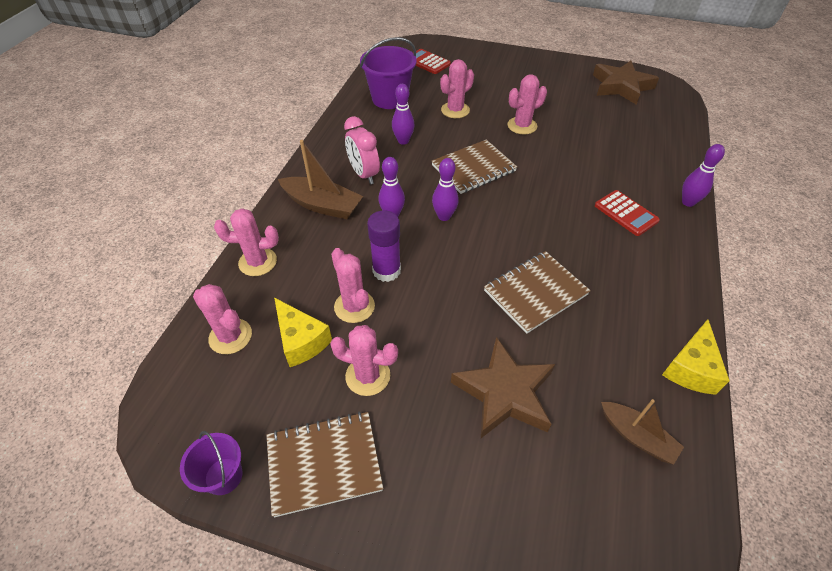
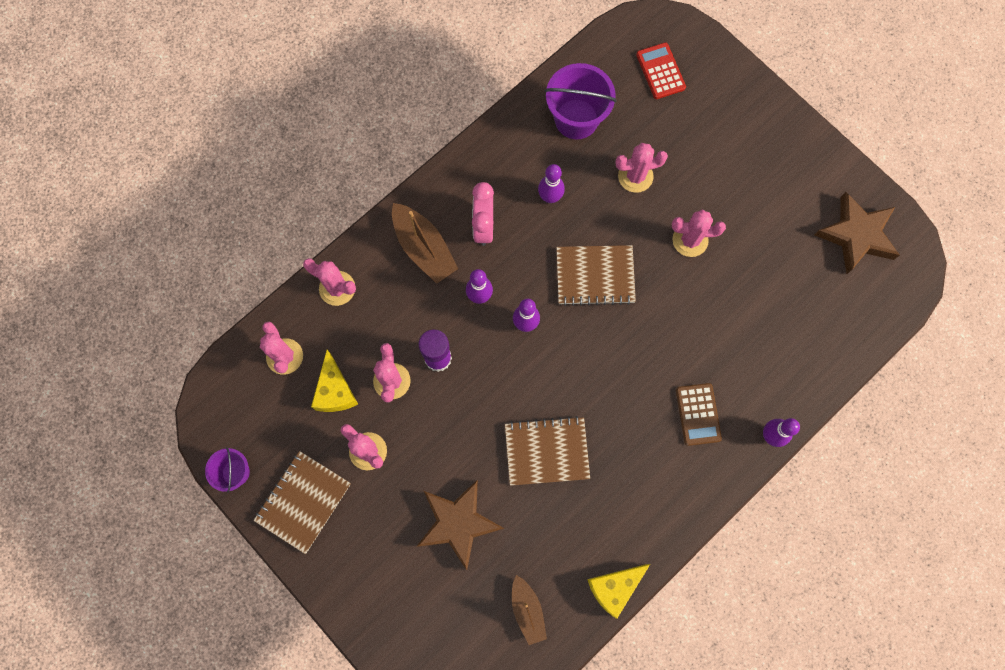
camera: 30 degrees right, 25 degrees up
(324, 463) = (303, 502): brown notebook -> brown notebook turned 75 degrees counterclockwise
(626, 213) = (698, 414): red calculator -> brown calculator

